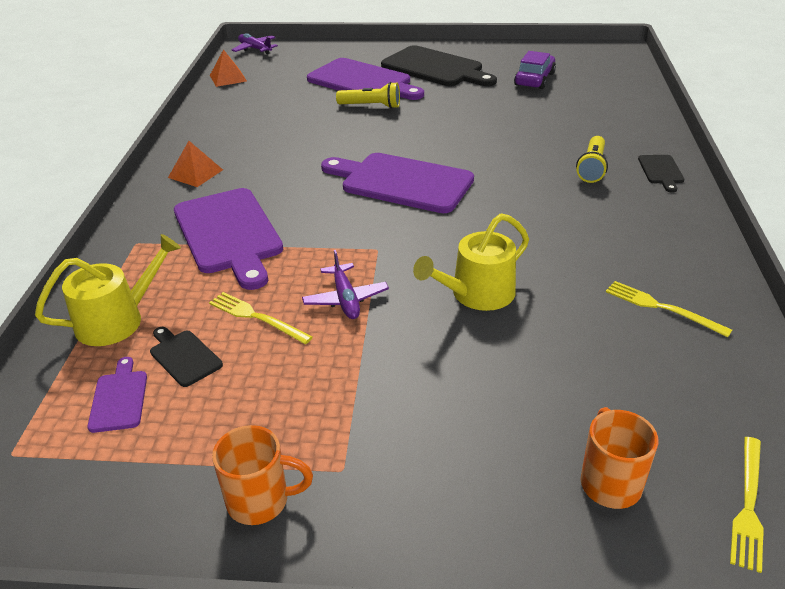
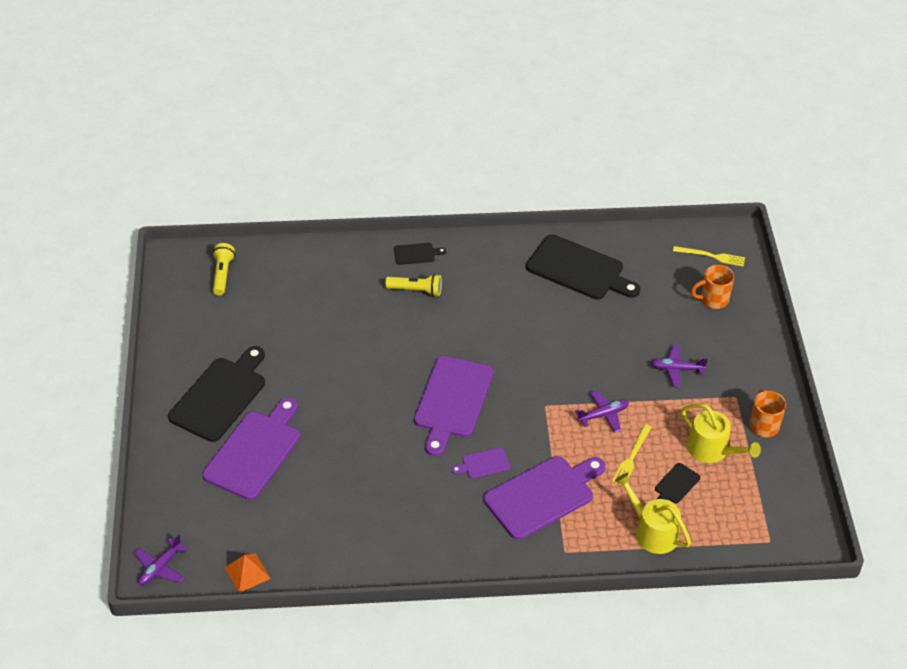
camera: 100 degrees left, 10 degrees up
(119, 398) = (717, 506): purple cutting board -> purple cutting board (483, 464)
(195, 173) = (456, 543): orange pyramid -> none
(371, 106) = (313, 437): yellow flashlight -> yellow flashlight (222, 274)
(425, 395) = (676, 369): none -> purple plane
(477, 294) = (584, 351): yellow watering can -> yellow watering can (712, 449)
(534, 79) = (248, 321): purple car -> none
(662, 308) = (578, 269): yellow fork -> black cutting board

